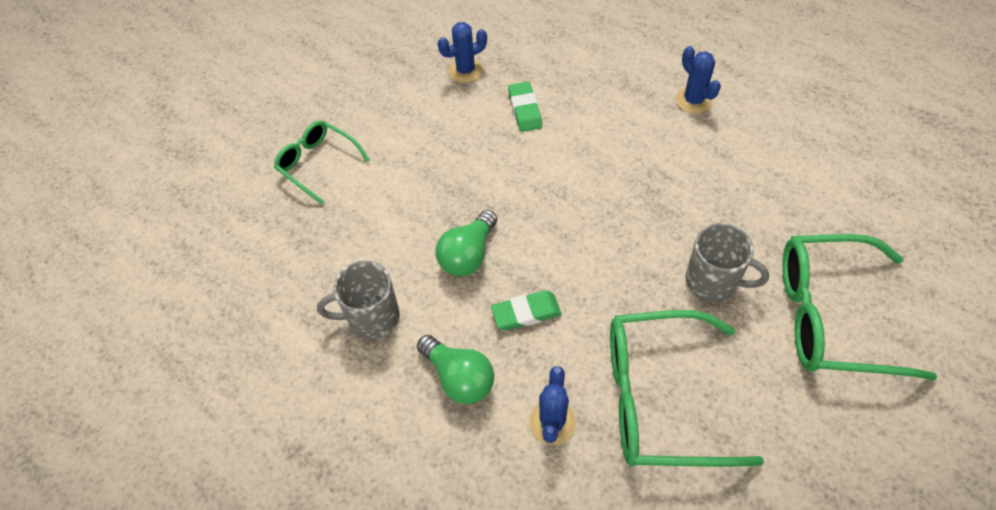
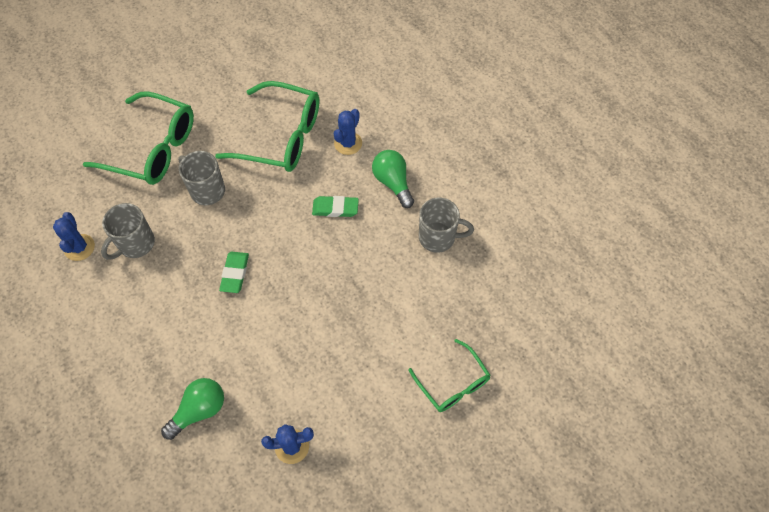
camera: 165 degrees left, 5 degrees up
(468, 254) = (358, 261): green light bulb -> green light bulb (199, 410)
(525, 109) = (259, 379): green eraser -> green eraser (235, 273)
(693, 100) = (119, 337): blue cactus -> blue cactus (79, 247)
(750, 190) = (135, 244): none -> grey mug

